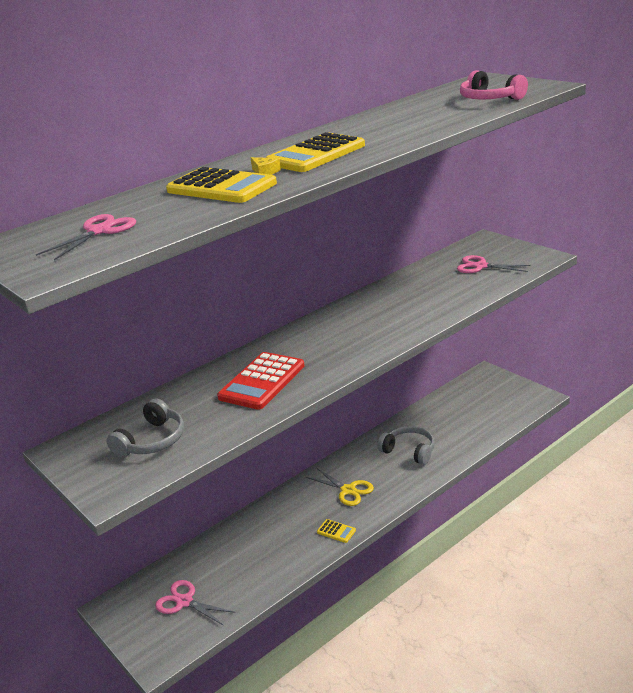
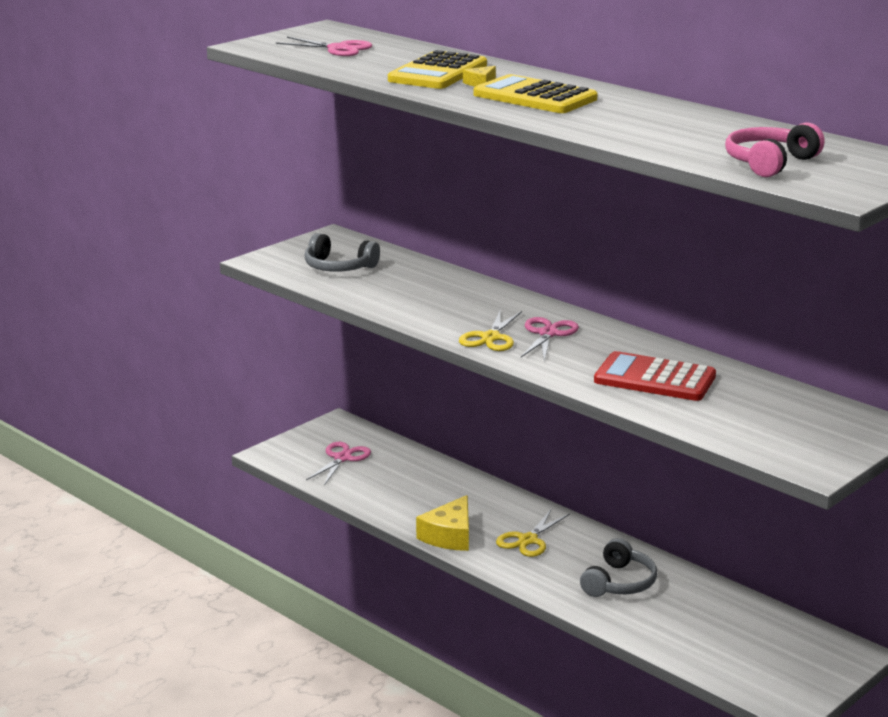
camera: 80 degrees right, 5 degrees down
(262, 381) = (442, 303): red calculator -> red calculator (655, 379)
(336, 531) = (449, 536): yellow calculator -> yellow cheese
(341, 358) = (491, 338): none -> yellow scissors
(480, 266) = (769, 419): pink scissors -> pink scissors (548, 334)

